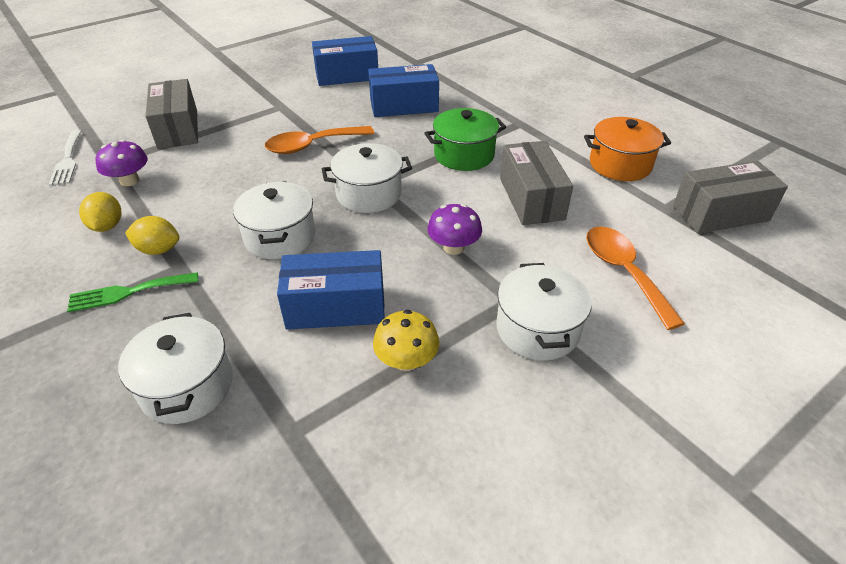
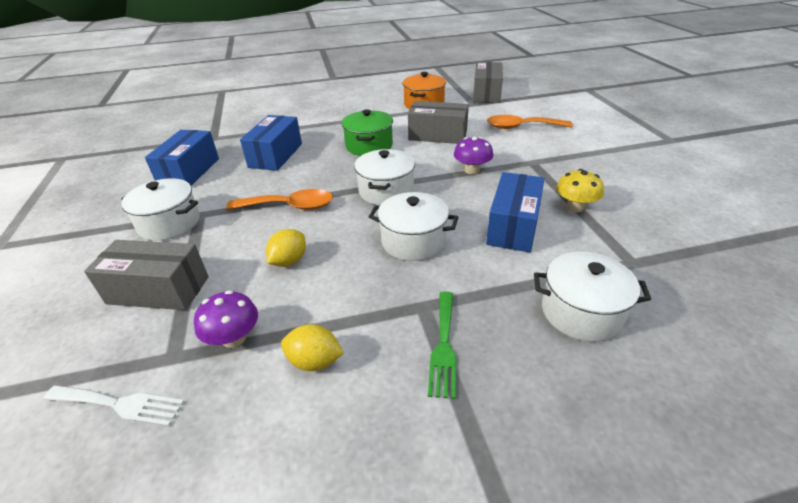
camera: 65 degrees left, 5 degrees down
(158, 249) = (386, 320): yellow lemon -> yellow lemon (289, 261)
(312, 145) = (289, 206): orange spoon -> orange spoon turned 90 degrees counterclockwise
(537, 329) = (559, 160): white pot -> white pot (169, 223)

